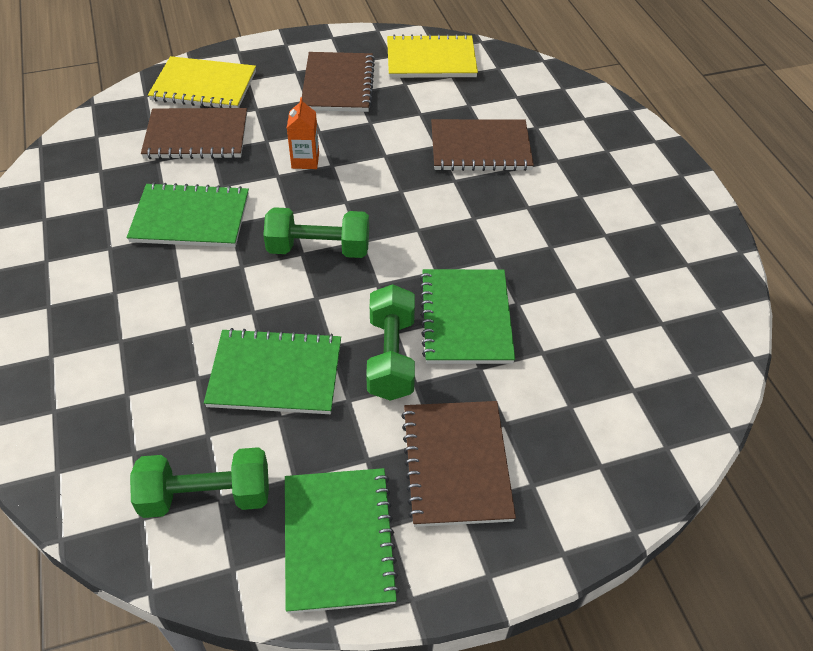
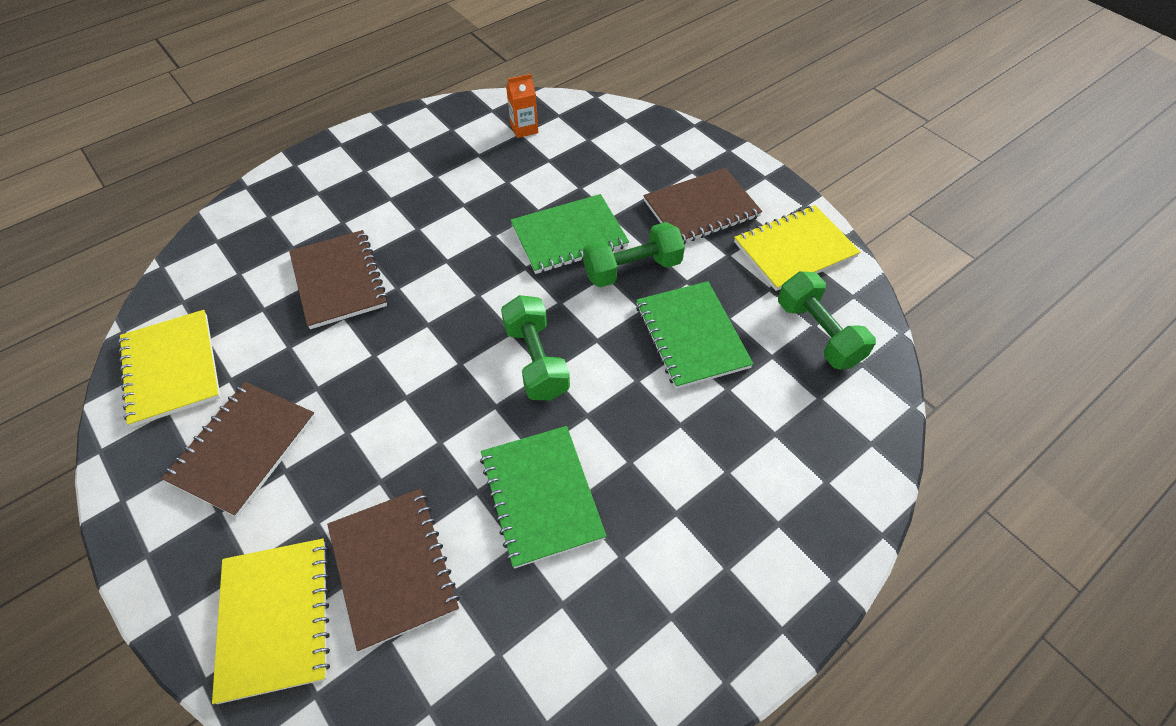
camera: 110 degrees left, 5 degrees up
(305, 160) = (405, 425): orange carton -> orange carton (524, 129)
(338, 84) = (243, 448): brown notebook -> brown notebook turned 45 degrees counterclockwise
(339, 540) = (794, 249): green notebook -> yellow notebook

